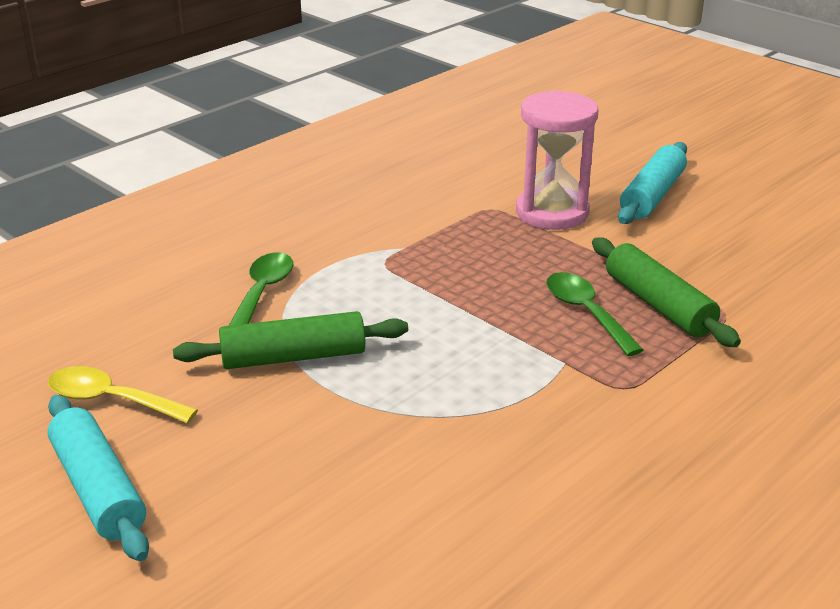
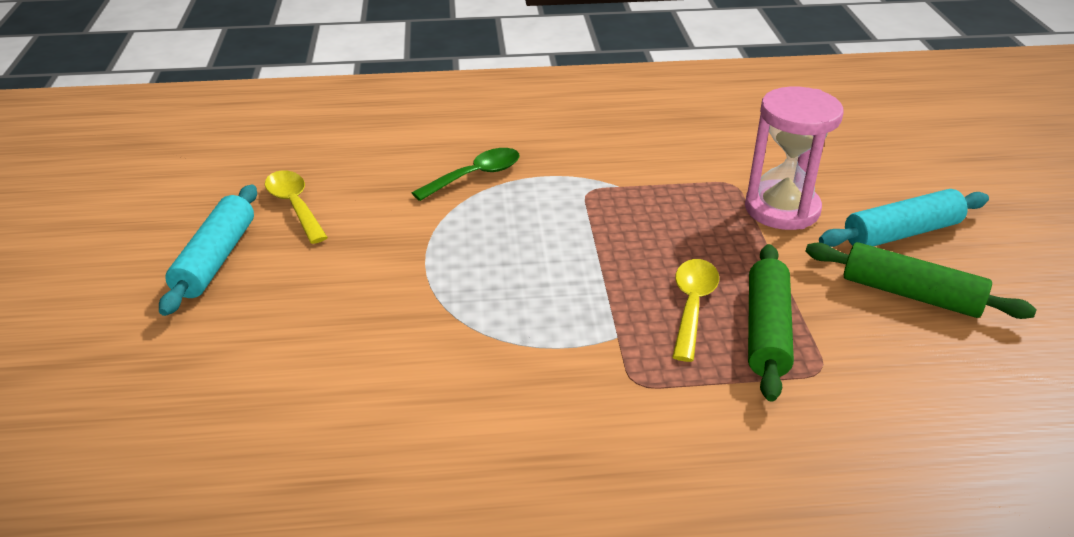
camera: 40 degrees right, 5 degrees up
(293, 357) = (433, 231): green rolling pin -> green rolling pin (910, 294)
(586, 313) = (692, 306): green spoon -> yellow spoon

